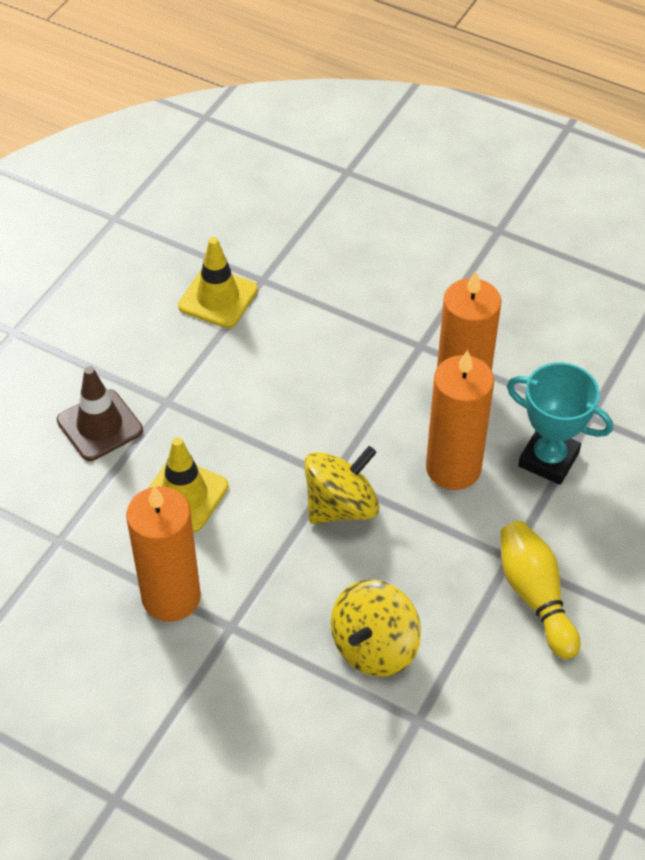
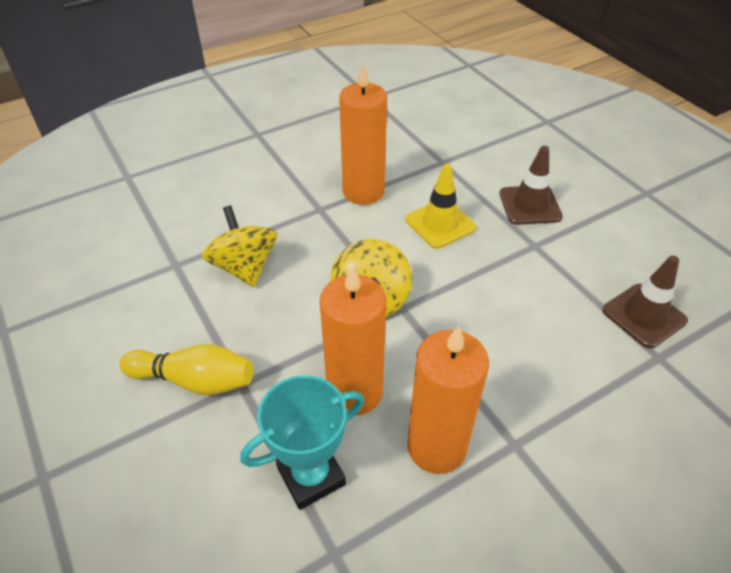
camera: 120 degrees right, 5 degrees down
(218, 298) = (644, 315): yellow traffic cone -> brown traffic cone

